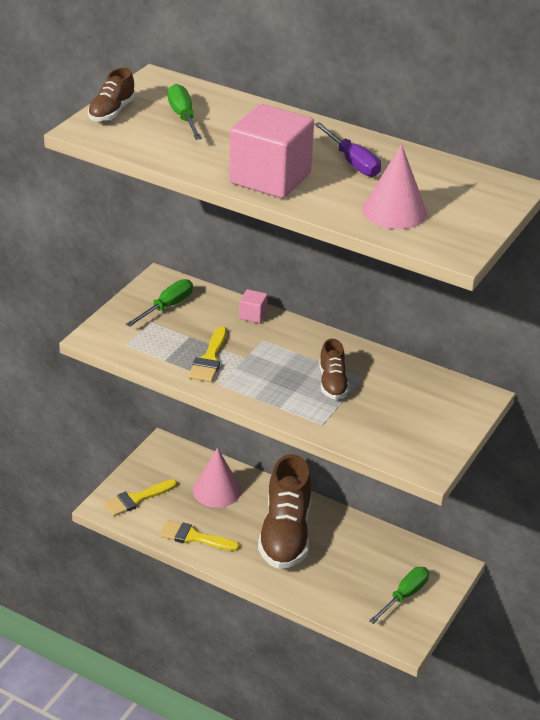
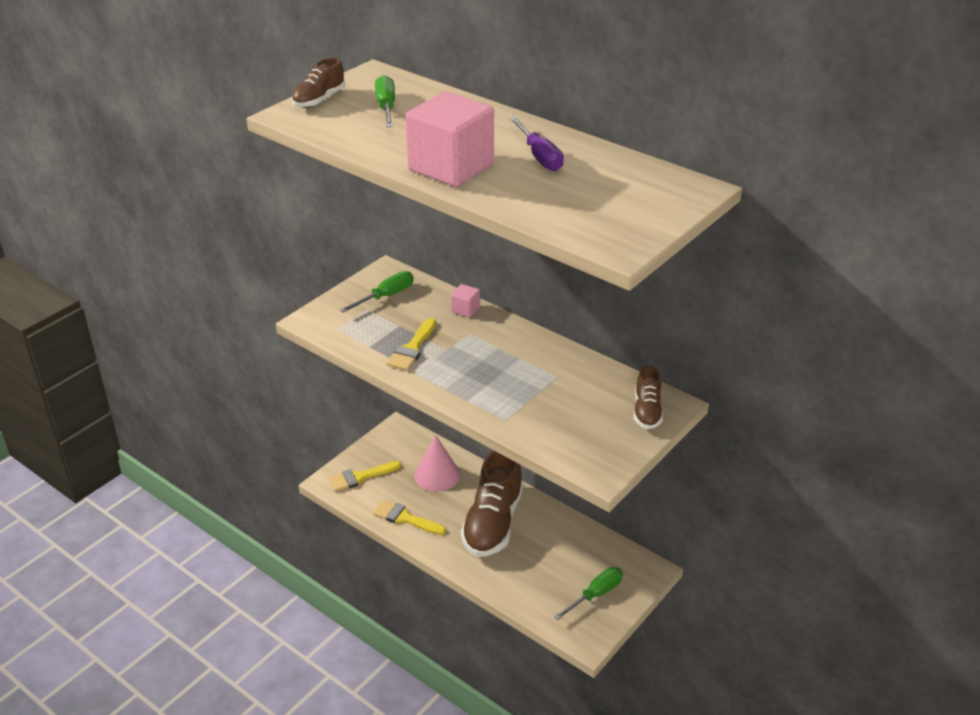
camera: 10 degrees right, 0 degrees up
(332, 383) = (526, 380): brown shoe -> brown shoe (647, 411)
(394, 211) = (567, 205): pink cone -> none

